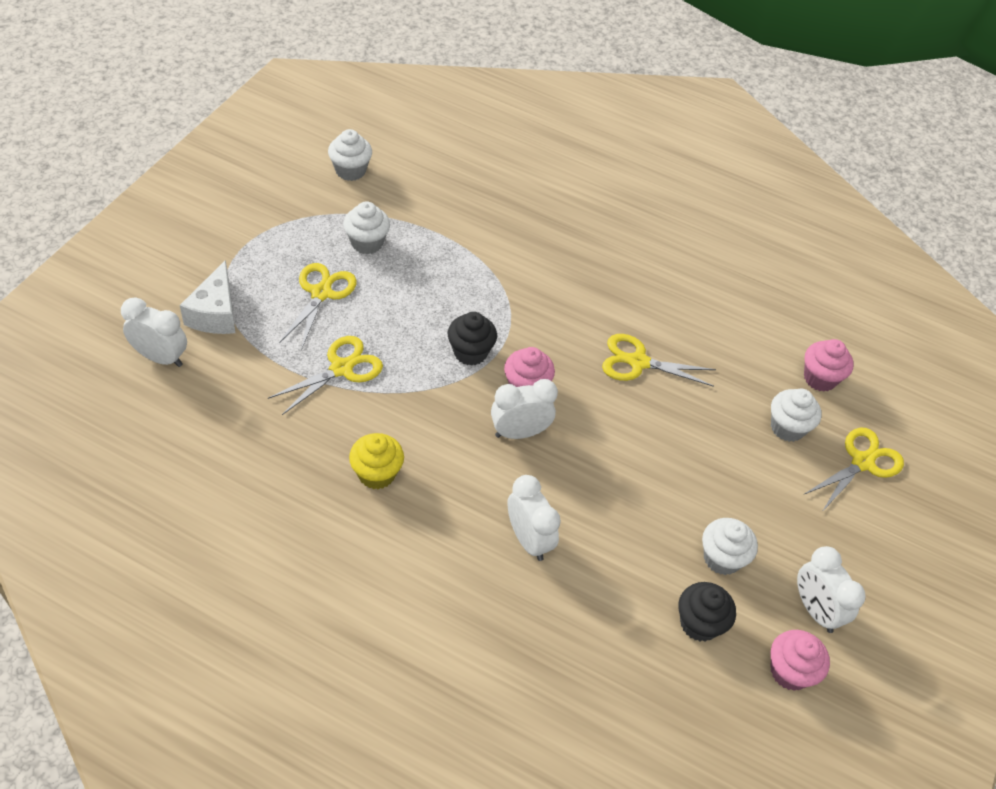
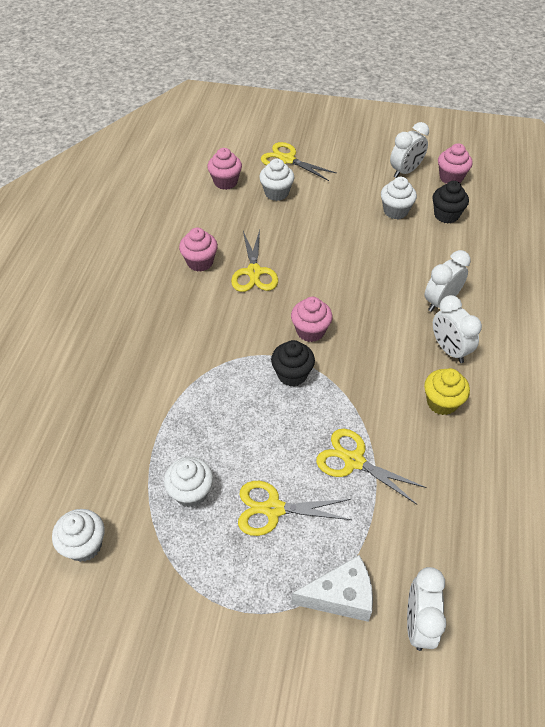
camera: 100 degrees left, 0 degrees up
(519, 432) = (355, 326): white clock -> white clock (449, 350)
(669, 317) = (200, 262): none -> pink cupcake

